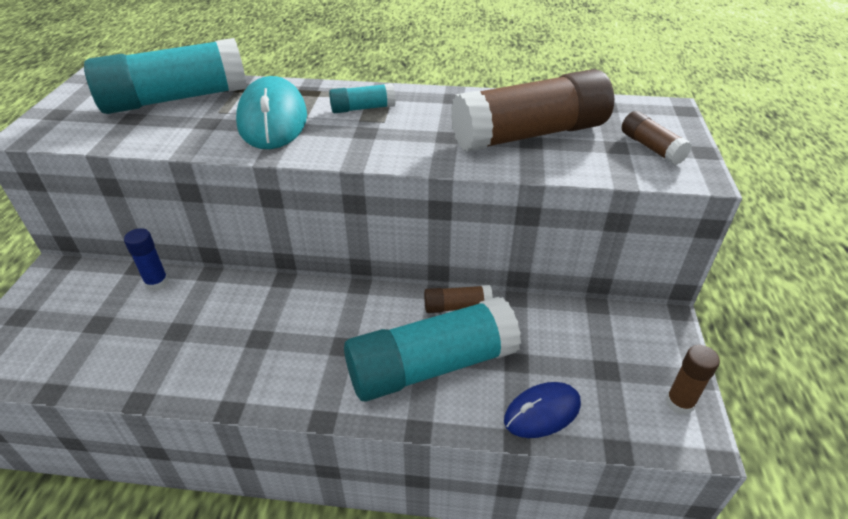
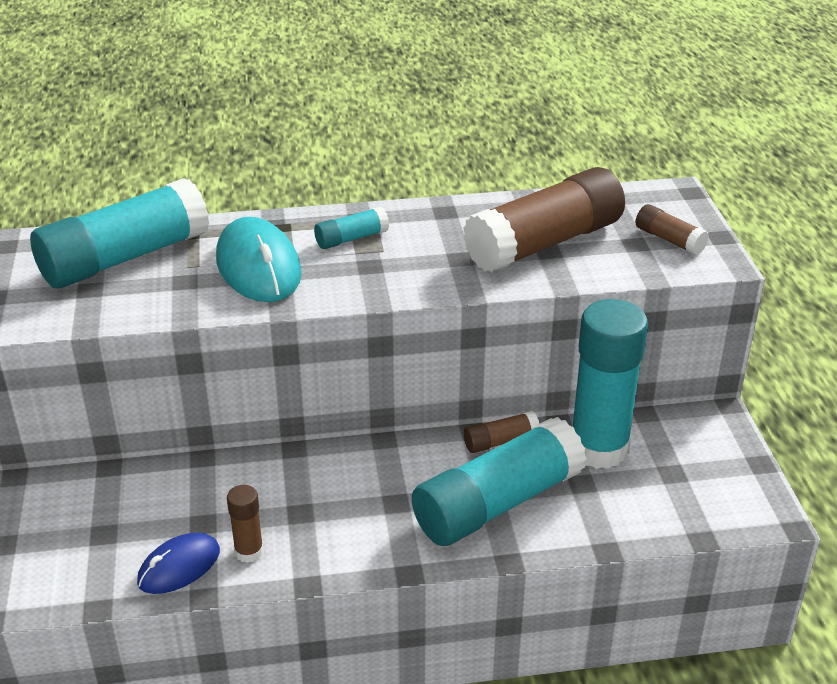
camera: 15 degrees left, 5 degrees down
(157, 283) = (145, 479): blue glue stick -> none
(542, 412) = (622, 522): blue mouse -> blue mouse (179, 567)
(543, 331) = (599, 448): none -> turquoise glue stick
(679, 403) = (748, 489): brown glue stick -> brown glue stick (249, 552)

